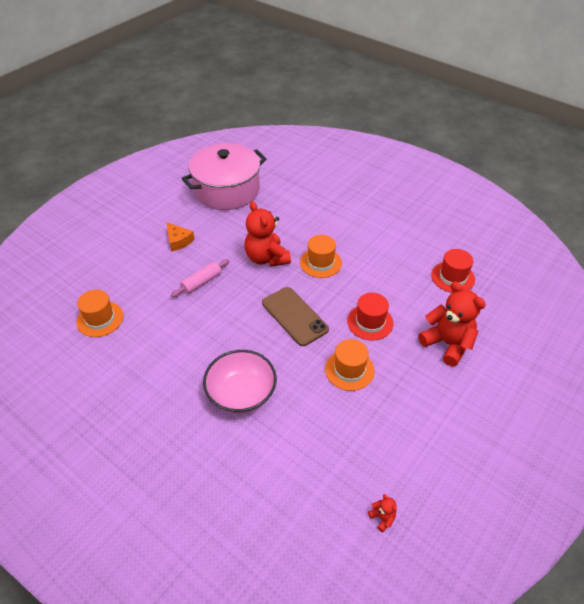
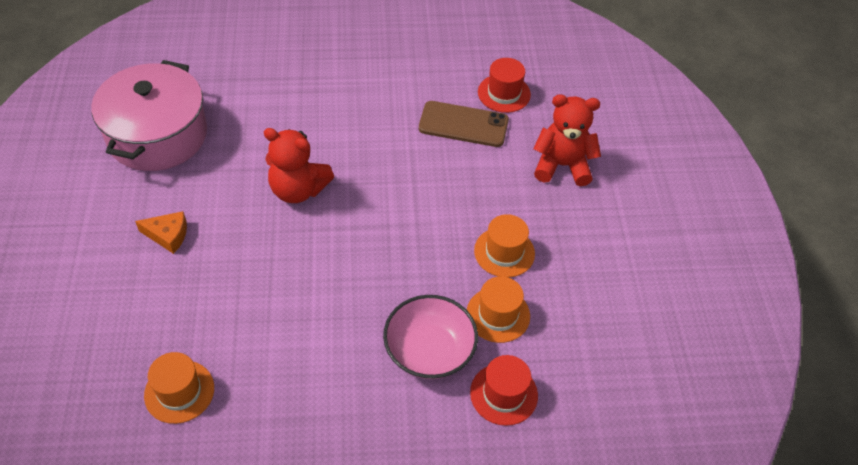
camera: 45 degrees left, 5 degrees up
(201, 282) = (254, 266): pink rolling pin -> none
(294, 316) = (397, 235): brown phone -> brown phone (463, 124)
(320, 262) = (362, 158): orange hat -> orange hat (498, 314)
(370, 322) = (475, 190): red hat -> red hat (504, 394)
(382, 518) = (660, 363): red teddy bear -> none

